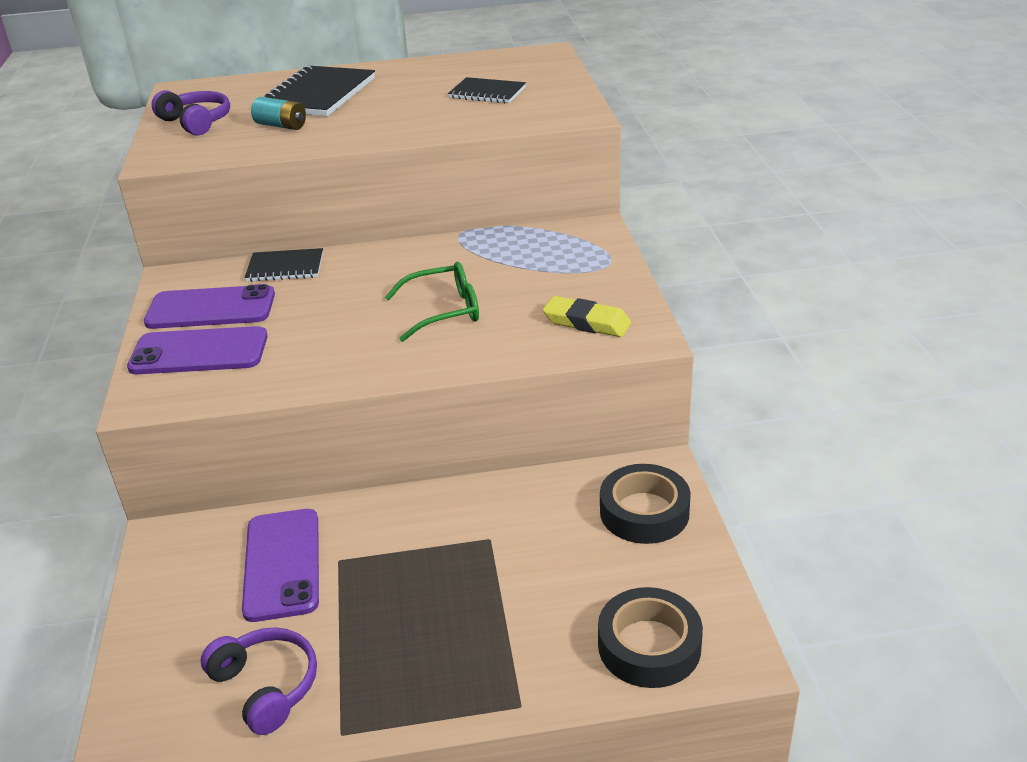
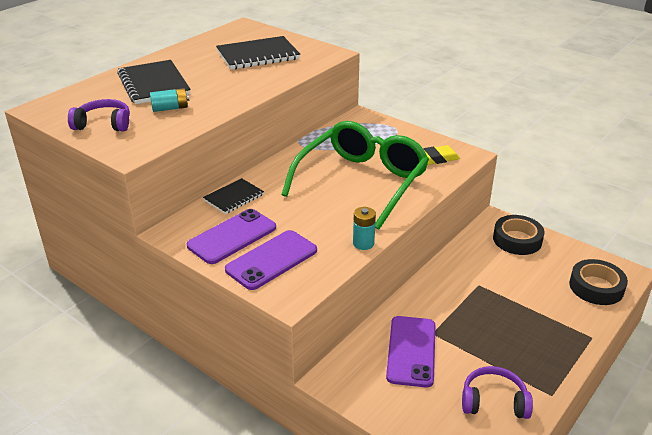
camera: 45 degrees left, 0 degrees up
(282, 564) = (411, 351): purple phone -> purple phone turned 60 degrees clockwise
(312, 383) = (363, 243): none -> turquoise battery
(444, 311) = (362, 182): green glasses -> green glasses, size x2.02
(487, 93) = (258, 55): black notebook -> black notebook, size x1.68

